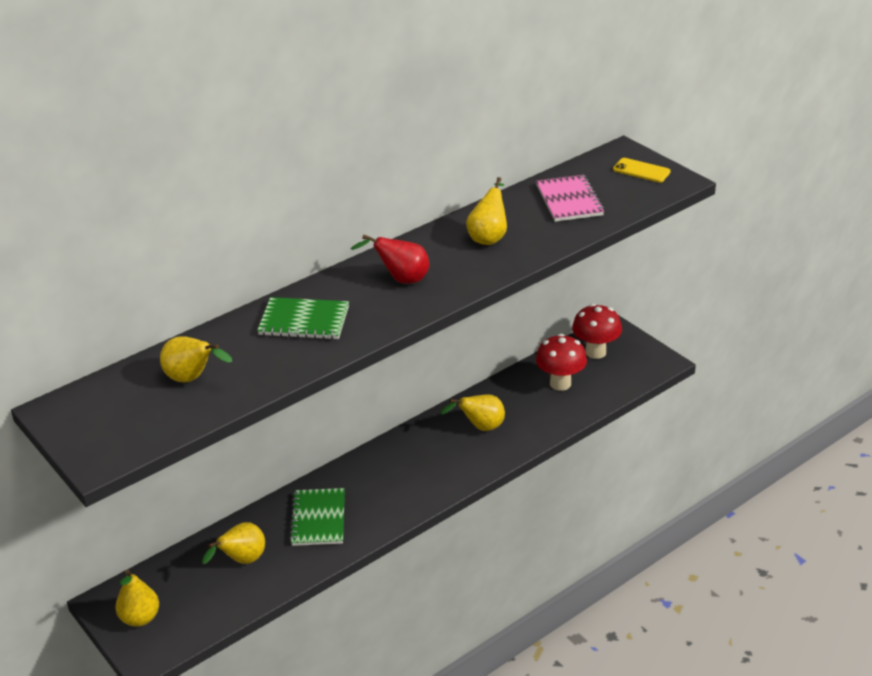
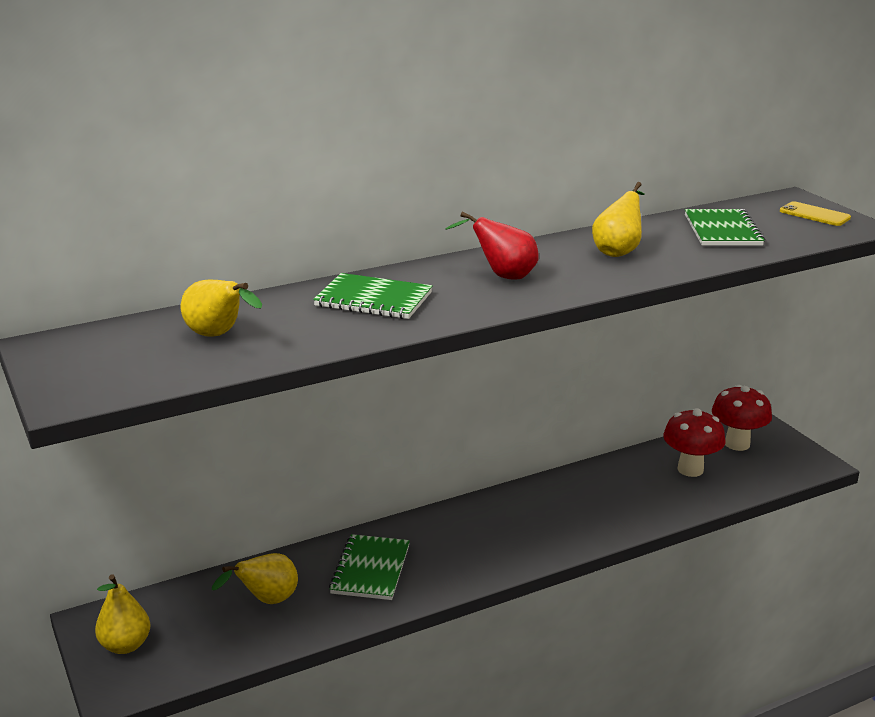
camera: 10 degrees right, 10 degrees down
(480, 427) = (586, 501): yellow pear -> none
(569, 200) = (722, 230): pink notebook -> green notebook

